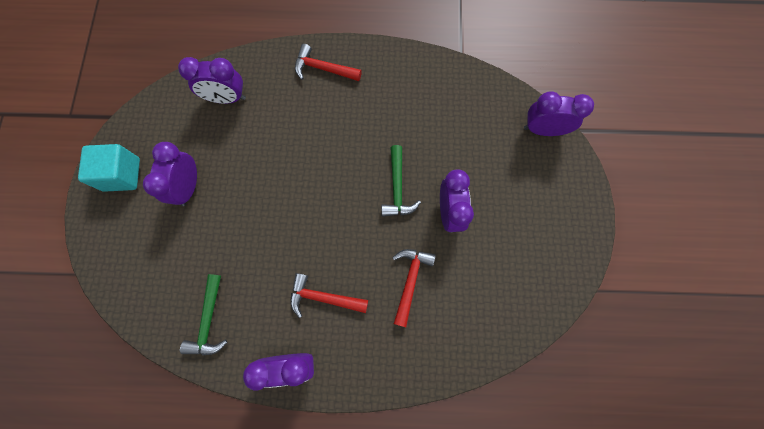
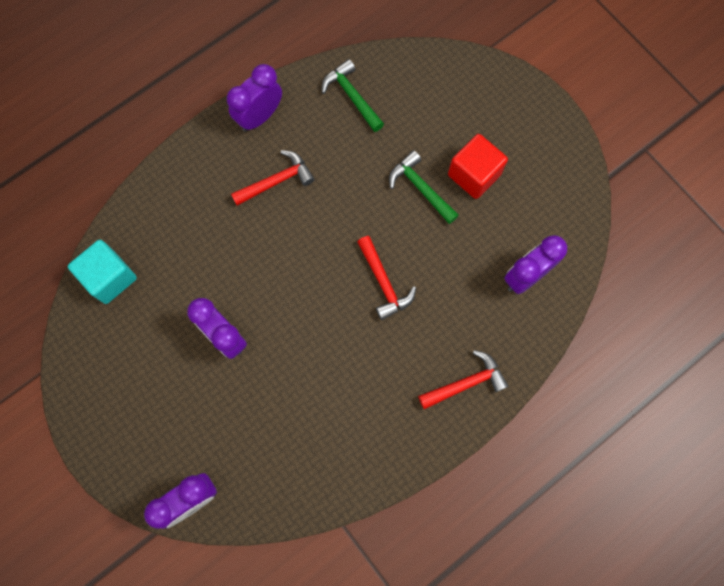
camera: 140 degrees right, 0 degrees up
(122, 174) = (540, 139): turquoise cube -> turquoise cube (110, 277)
(188, 187) = (474, 175): purple clock -> red cube
(397, 188) = (290, 321): green hammer -> green hammer (420, 188)
(410, 281) = (214, 249): red hammer -> red hammer (384, 282)

